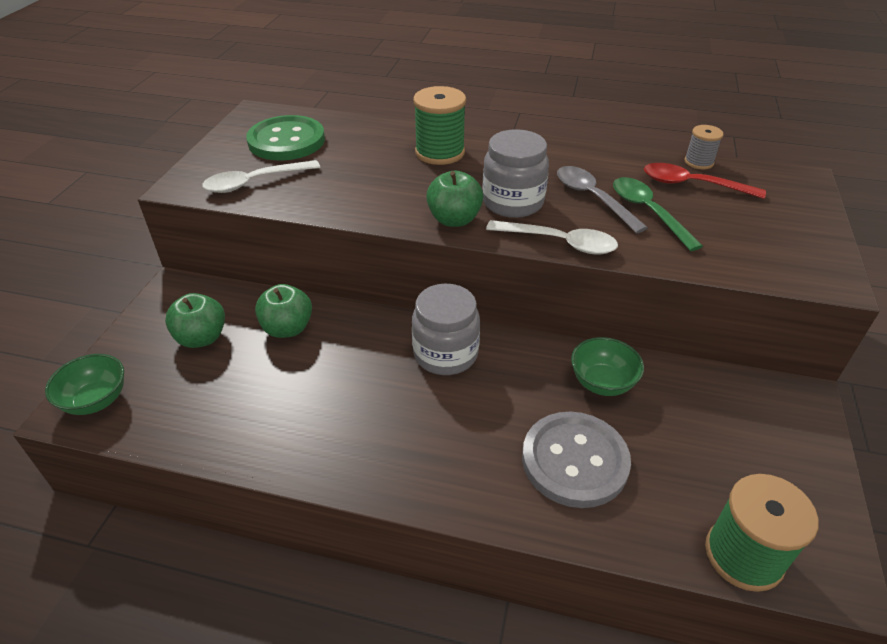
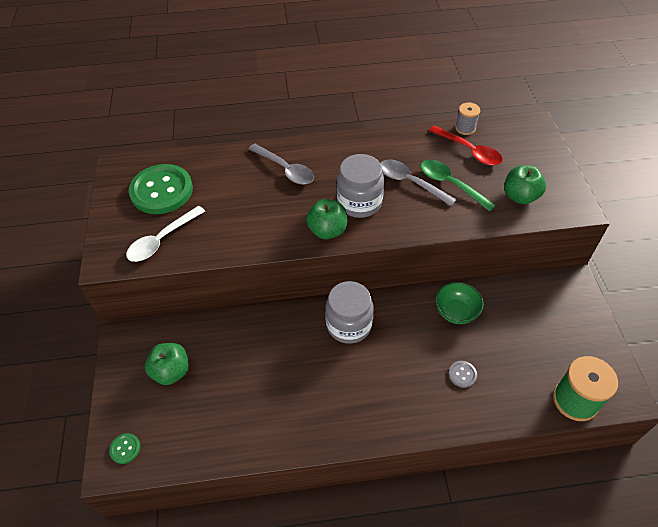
camera: 20 degrees left, 10 degrees up
(96, 400) = (125, 449): green bowl -> green button
(287, 328) = (230, 342): green apple -> green apple (520, 196)
(440, 152) = (285, 169): green spool -> grey spoon
(559, 243) = (406, 229): white spoon -> none
(574, 461) = (462, 374): grey button -> grey button, size x0.41
(692, 185) = (469, 151): red spoon -> red spoon turned 135 degrees counterclockwise

